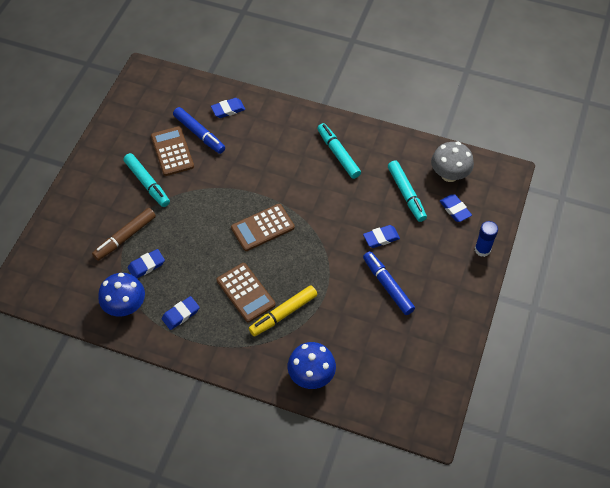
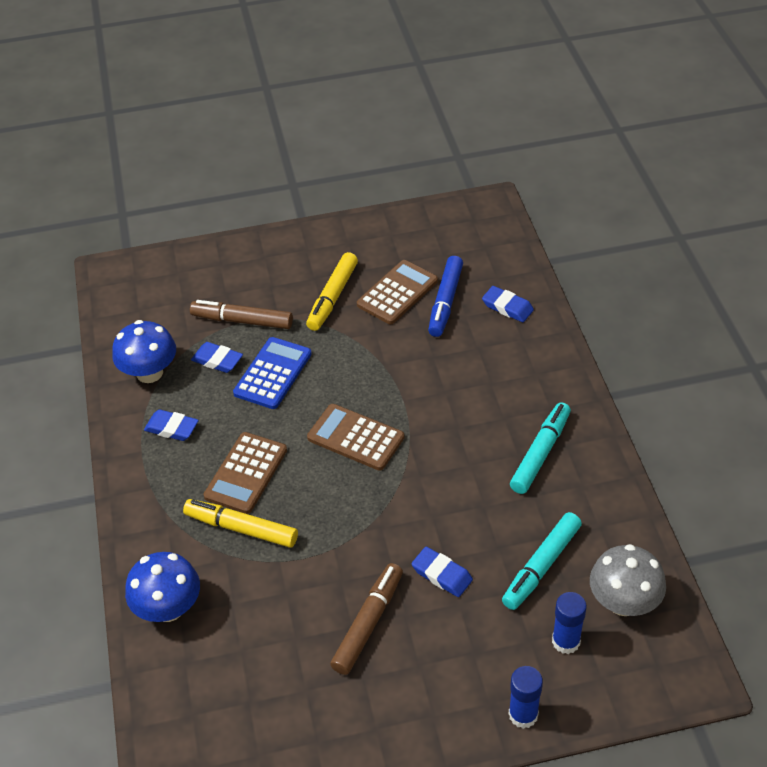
camera: 60 degrees right, 10 degrees down
(147, 183) = (333, 297): turquoise marker -> yellow marker
(181, 243) = (272, 373): none -> blue calculator
(387, 286) = (368, 623): blue marker -> brown marker
(455, 209) = (566, 641): blue eraser -> blue glue stick

